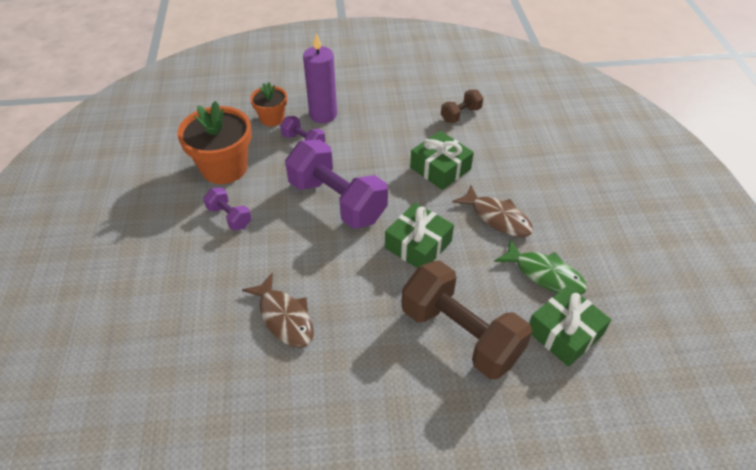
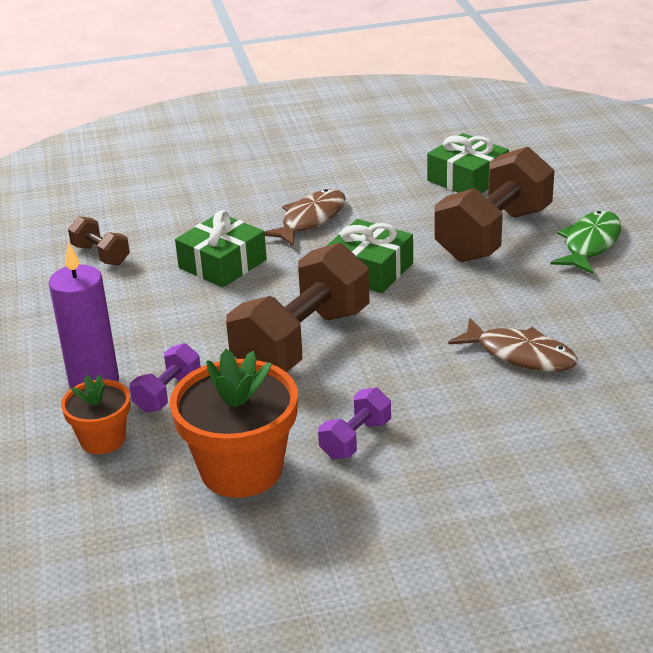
camera: 95 degrees left, 15 degrees down
(284, 317) = (520, 355): brown fish -> brown fish turned 75 degrees clockwise
(337, 201) = (302, 342): purple dumbbell -> brown dumbbell
(545, 274) = (392, 189): green fish -> green fish (590, 244)

